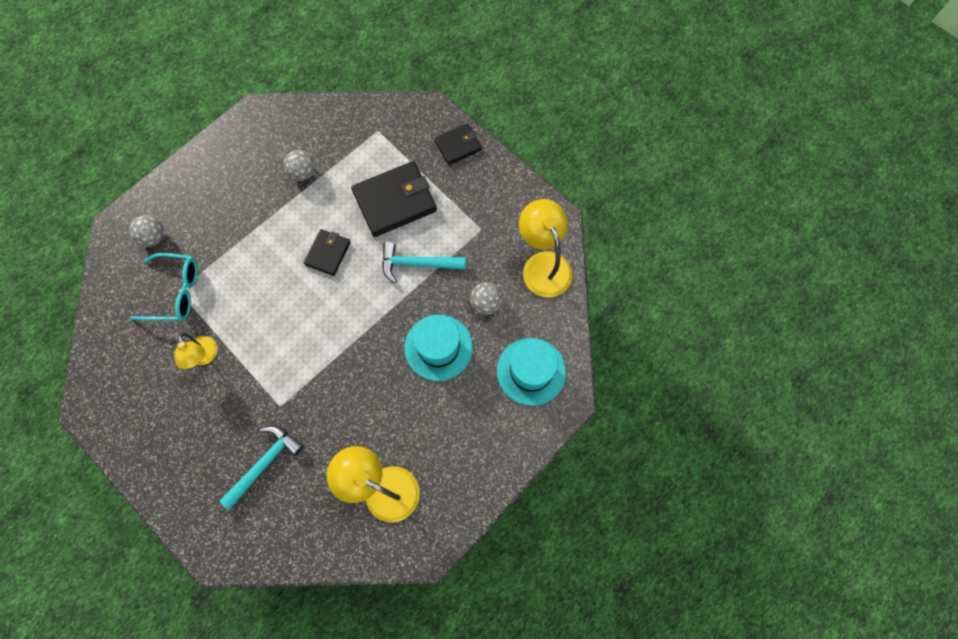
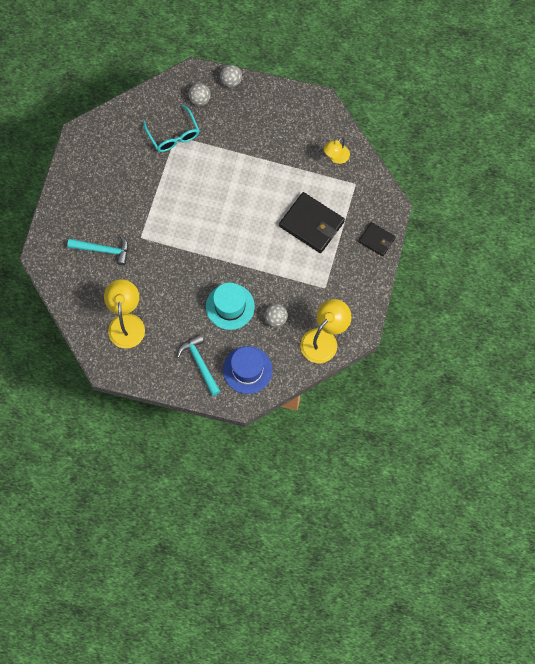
camera: 60 degrees right, 0 degrees up
(204, 357) = (144, 177): yellow lamp -> yellow lamp (336, 157)
(303, 173) = (296, 157): grey ball -> grey ball (231, 81)
(327, 253) = (251, 205): black wallet -> none
(417, 264) = (277, 262): turquoise hammer -> turquoise hammer (200, 363)
(531, 371) = (247, 370): turquoise hat -> blue hat

